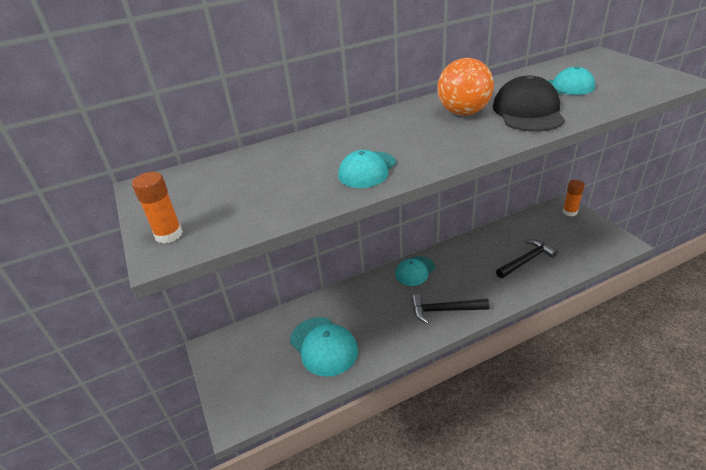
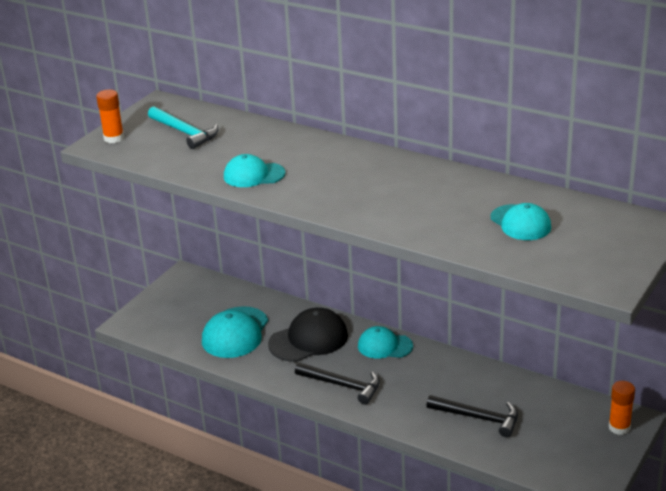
camera: 55 degrees right, 5 degrees down
(229, 187) = (185, 132): none -> turquoise hammer
(444, 310) = (342, 385): black hammer -> black hammer turned 150 degrees clockwise
(463, 112) = (401, 185): orange ball -> none
(528, 112) = (433, 216): black cap -> black cap (308, 340)

